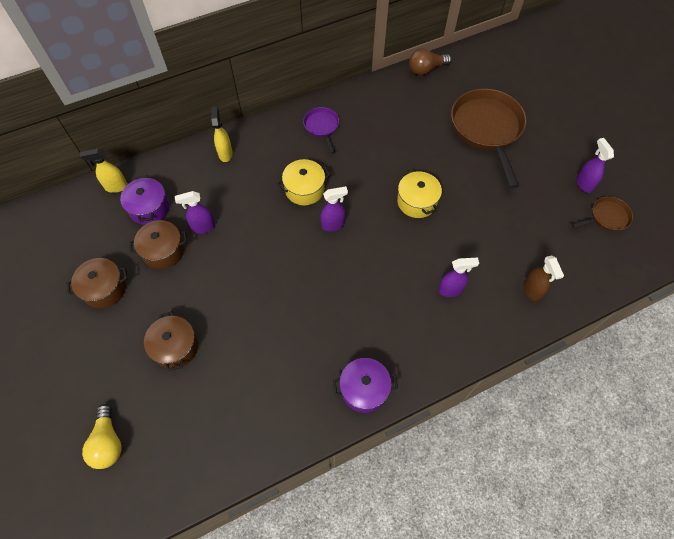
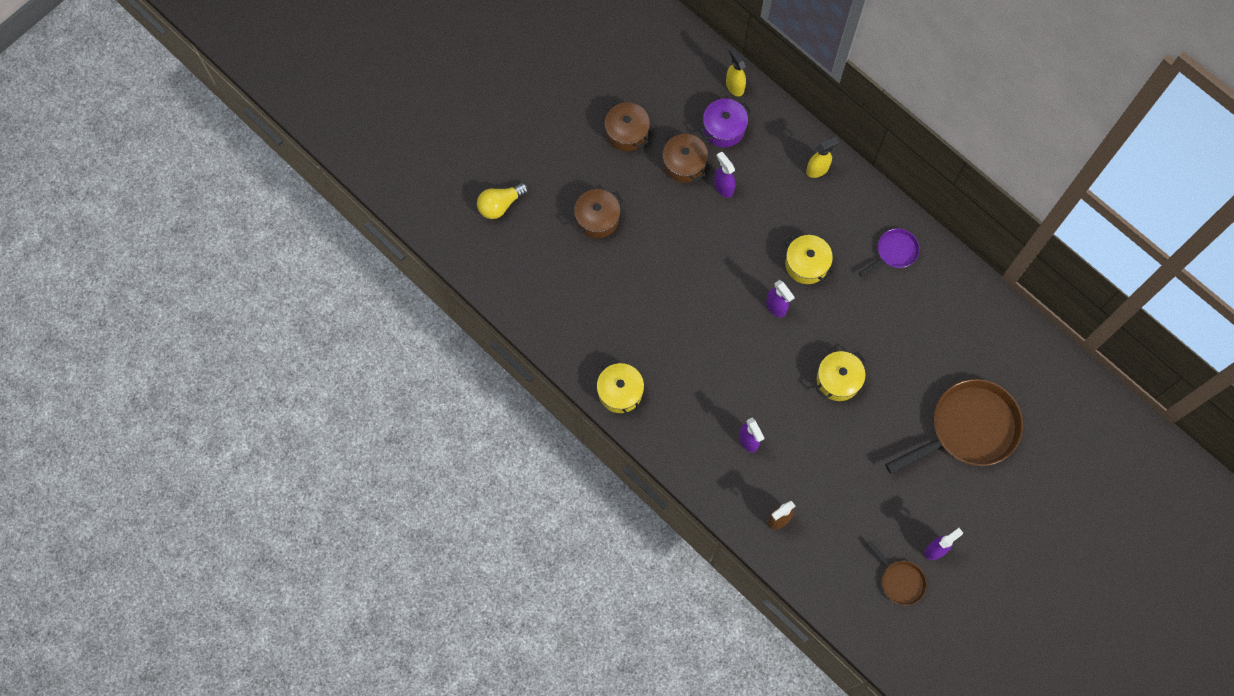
camera: 70 degrees right, 10 degrees up
(364, 389) = (620, 392): purple pot -> yellow pot
(426, 69) = (1031, 337): brown light bulb -> none

